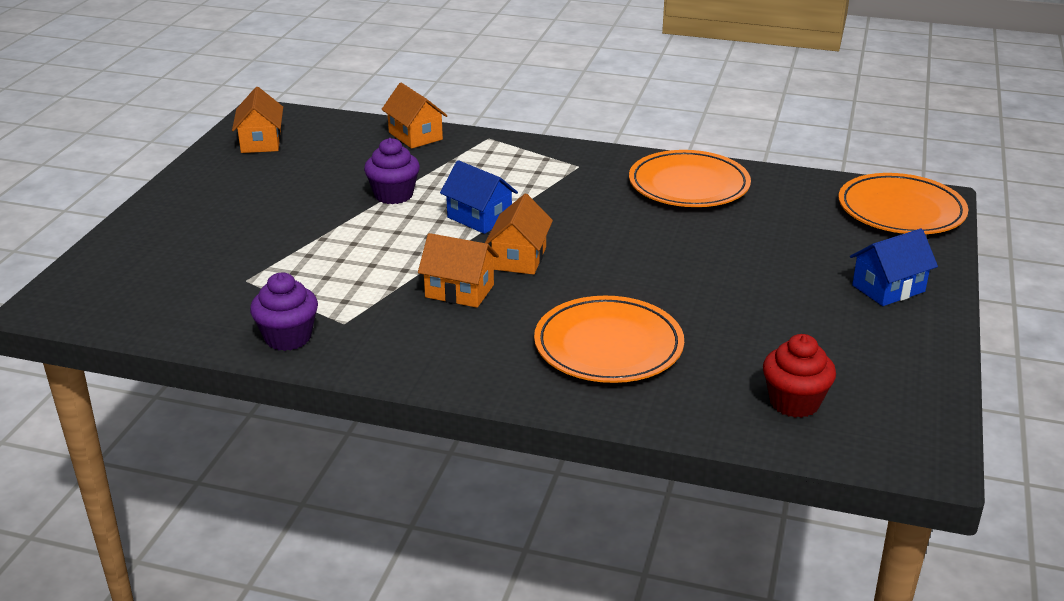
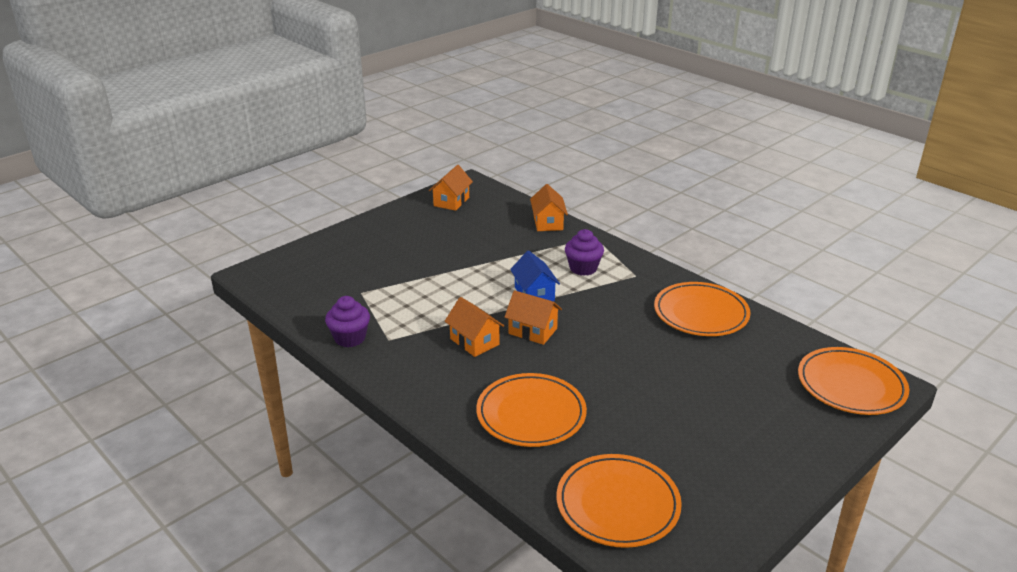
camera: 30 degrees right, 0 degrees up
(393, 195) = (496, 261): purple cupcake -> purple cupcake (583, 268)
(519, 258) = (533, 331): orange house -> orange house turned 75 degrees clockwise
(794, 402) = (617, 504): red cupcake -> orange plate
(888, 288) = (776, 444): blue house -> none

